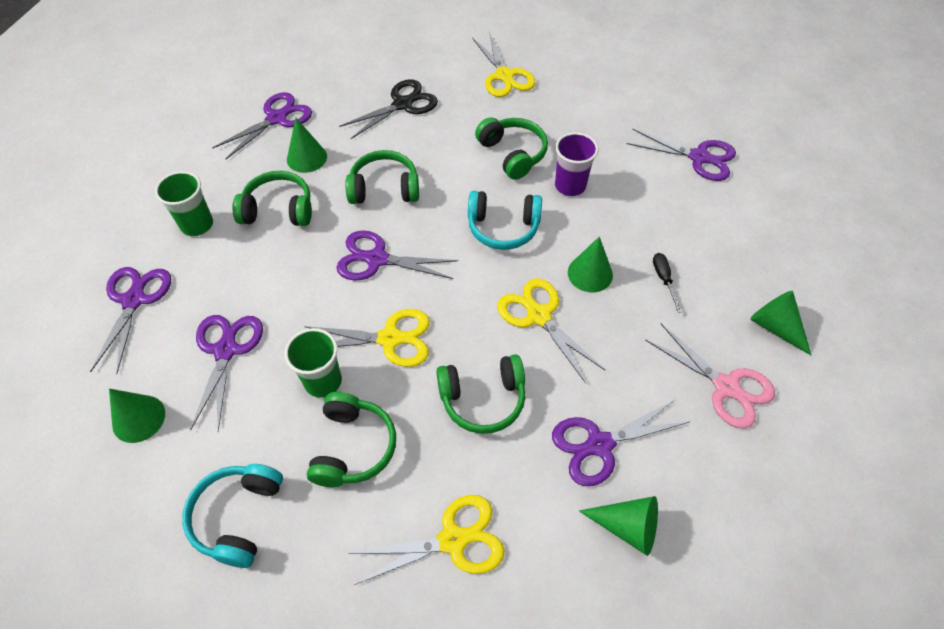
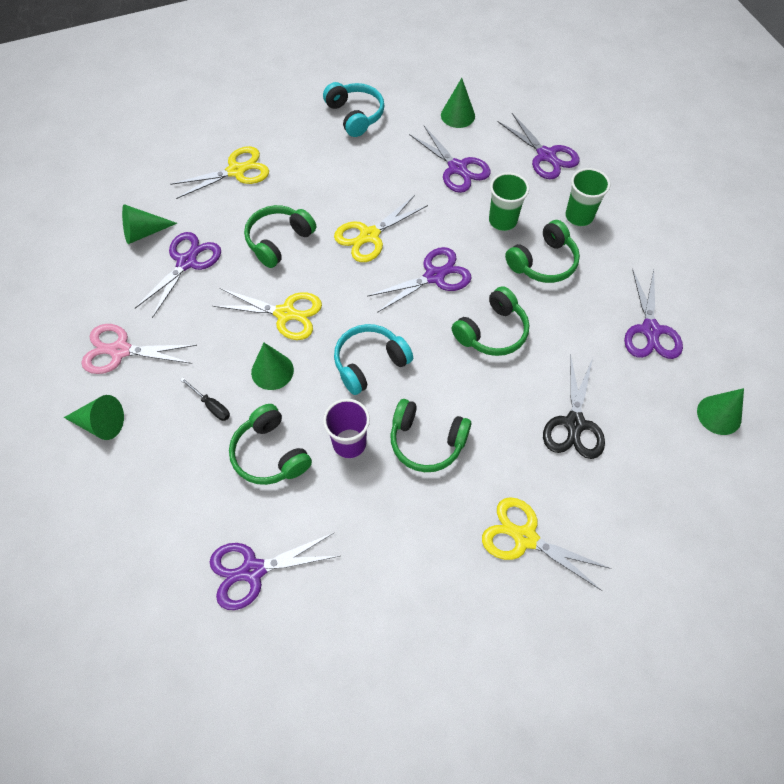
camera: 140 degrees right, 5 degrees up
(307, 158) = (580, 314): green cone -> green cone (719, 415)
(323, 381) = (383, 190): green cup -> green cup (502, 221)
(353, 447) = (330, 173): green headphones -> green headphones (270, 454)
(453, 540) = (236, 171): yellow scissors -> yellow scissors turned 150 degrees counterclockwise

